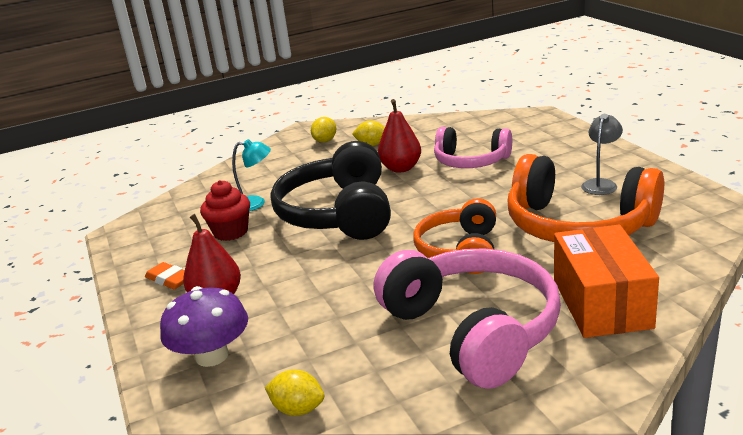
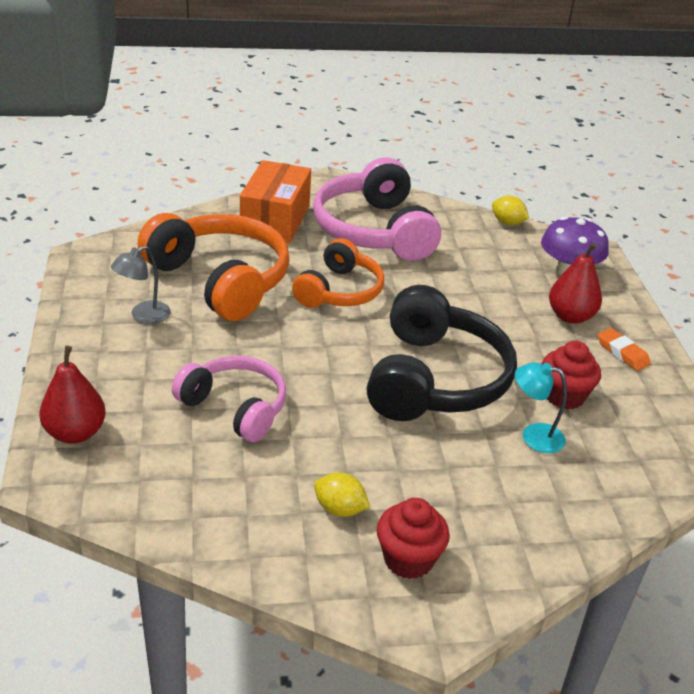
camera: 170 degrees left, 10 degrees up
(325, 141) = (408, 559): yellow lemon -> red cupcake
(401, 168) = (327, 431): red pear -> red pear (75, 433)

